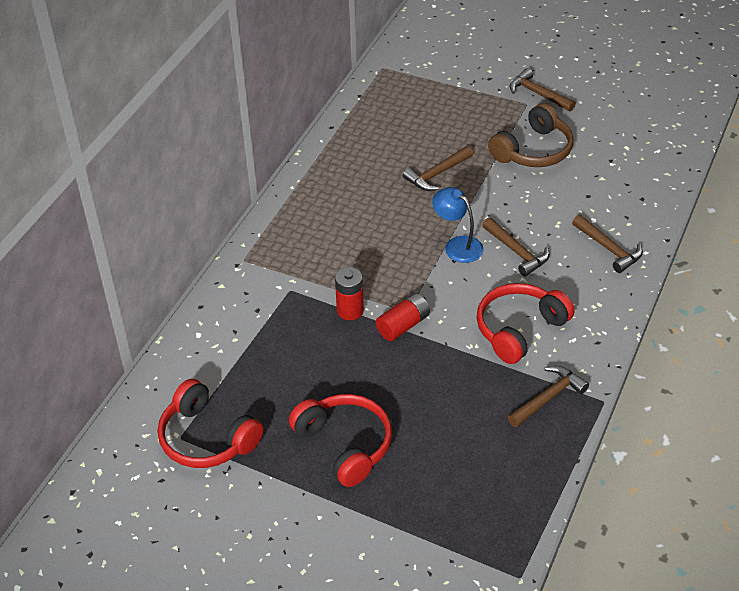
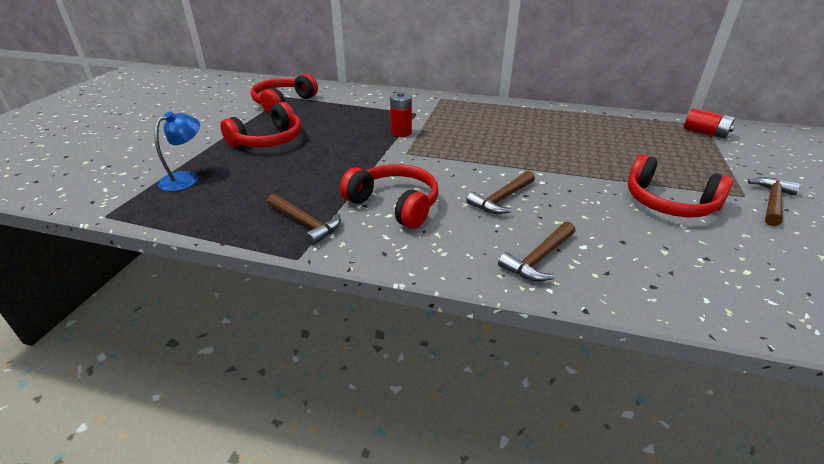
camera: 80 degrees right, 10 degrees down
(403, 326) = (389, 152): red battery -> red battery (705, 133)
(437, 174) = (583, 155): brown hammer -> none
(457, 245) = (495, 169): blue lamp -> blue lamp (186, 178)
(534, 150) = (668, 203): brown headphones -> red headphones

